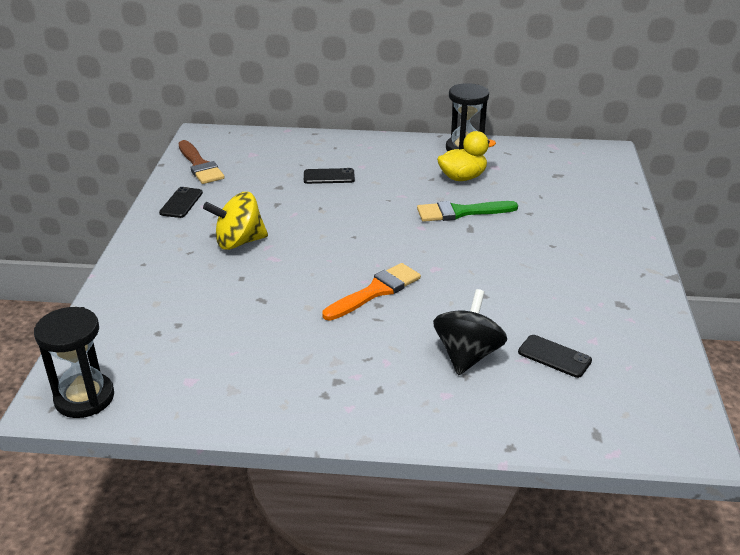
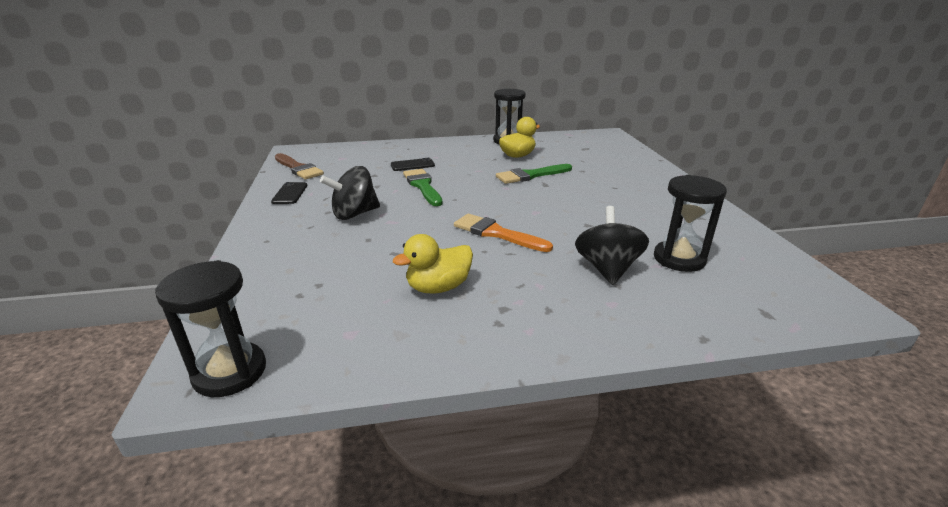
camera: 15 degrees left, 5 degrees down
(239, 242) = (354, 214): yellow spinning top -> black spinning top
(287, 347) = (438, 287): none -> yellow duck
(327, 211) = (422, 186): none -> green brush
(376, 291) = (496, 233): orange brush -> orange brush turned 90 degrees counterclockwise
(554, 356) = (679, 259): black phone -> black hourglass

